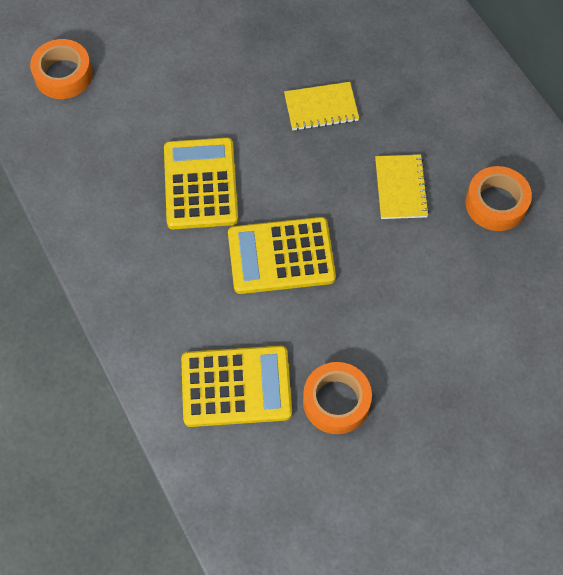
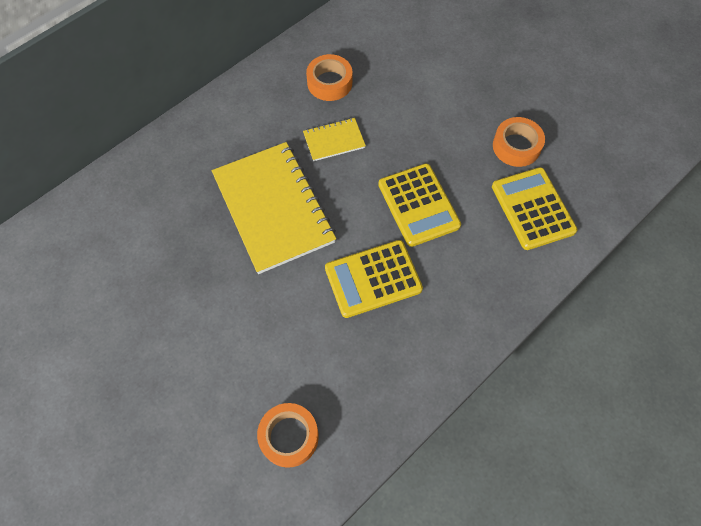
camera: 105 degrees left, 0 degrees up
(321, 108) = (274, 208): yellow notebook -> yellow notebook, size x2.17

